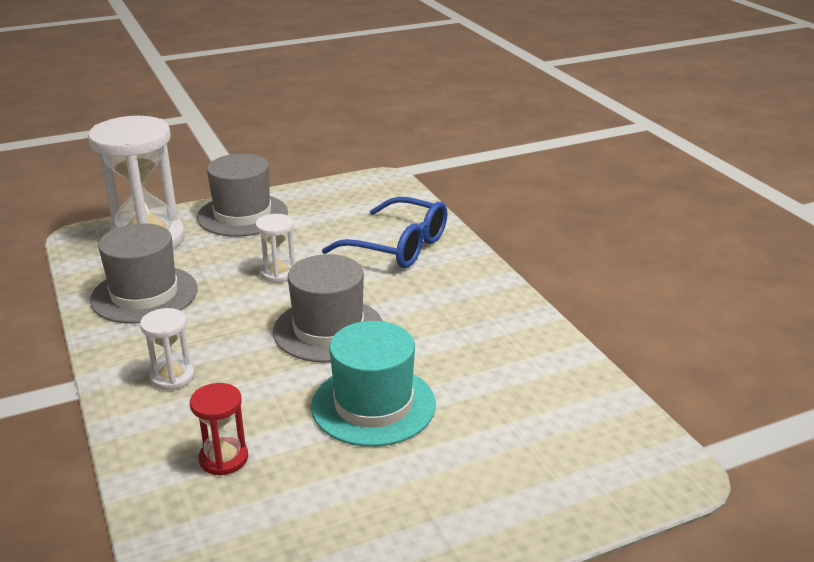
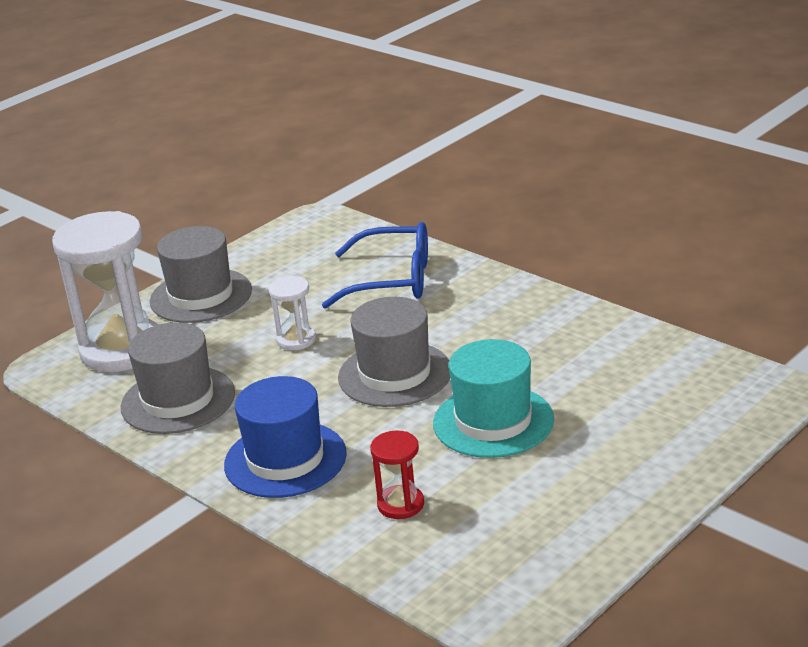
camera: 20 degrees left, 0 degrees up
(172, 377) = (285, 459): white hourglass -> blue hat

